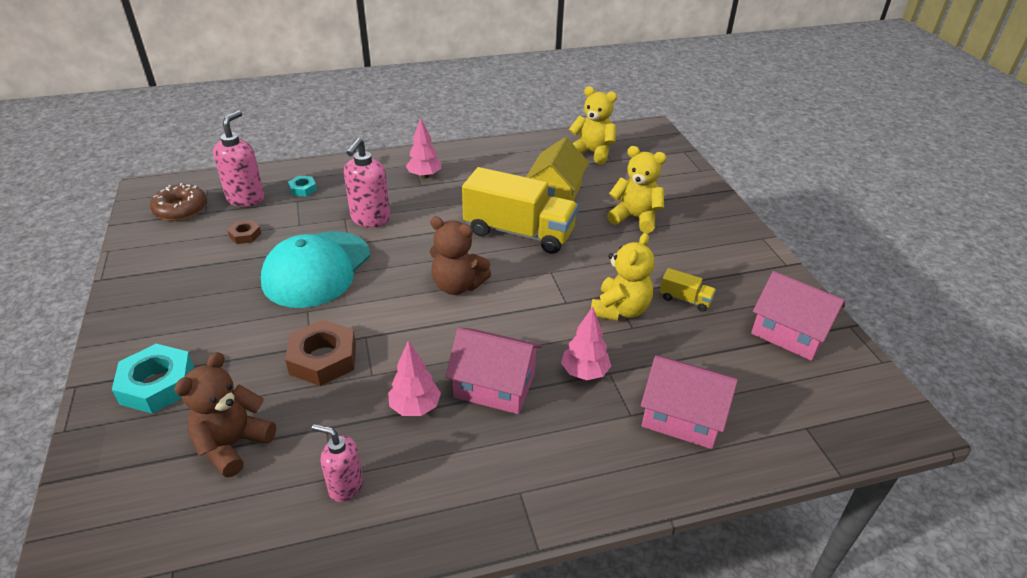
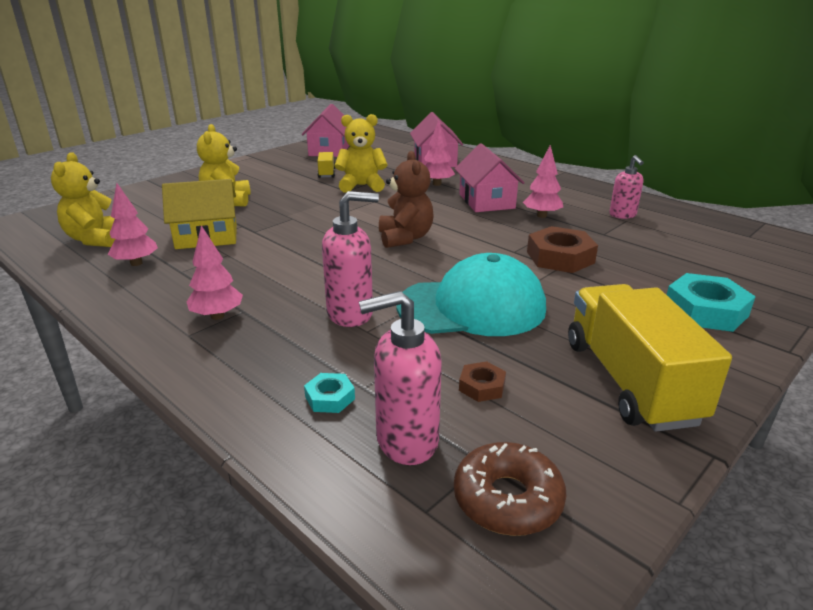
camera: 120 degrees left, 10 degrees down
(233, 444) = (672, 255): brown teddy bear -> none
(519, 232) = (296, 235): yellow truck -> yellow truck (630, 381)
(532, 162) = (136, 263): none -> pink tree

